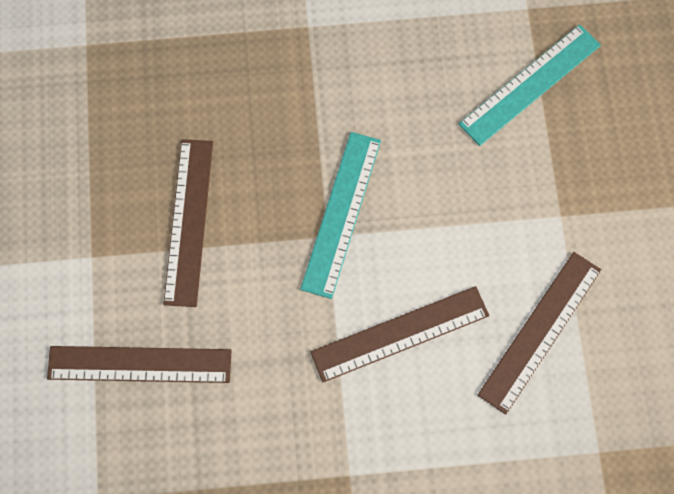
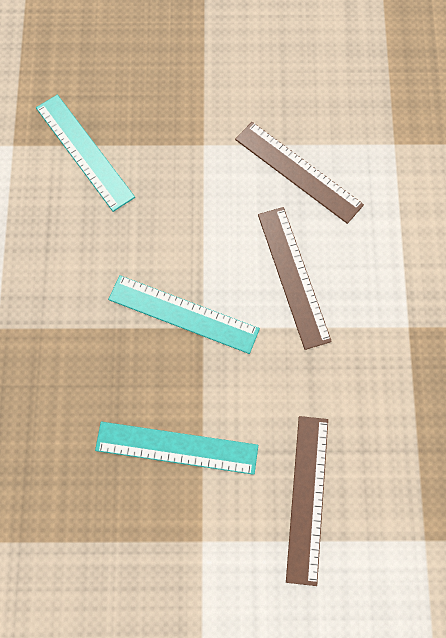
camera: 85 degrees left, 0 degrees up
(188, 221) = (176, 448): brown ruler -> turquoise ruler

